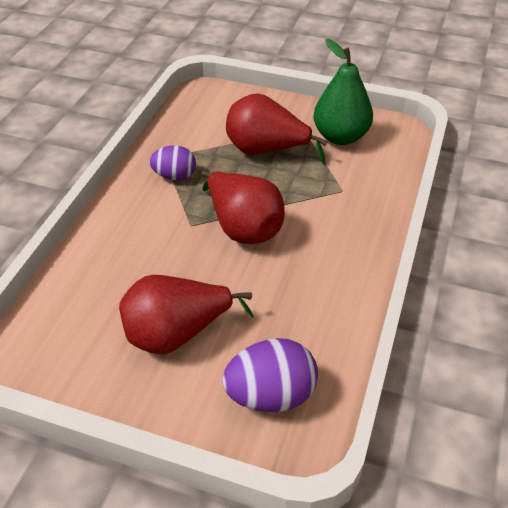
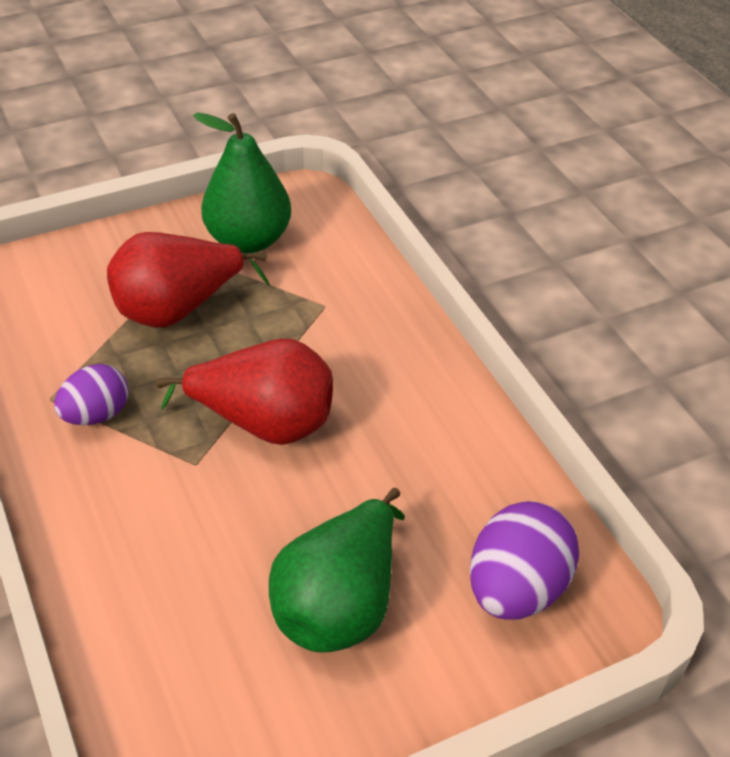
camera: 45 degrees left, 0 degrees up
(177, 333) = (340, 604): red pear -> green pear

